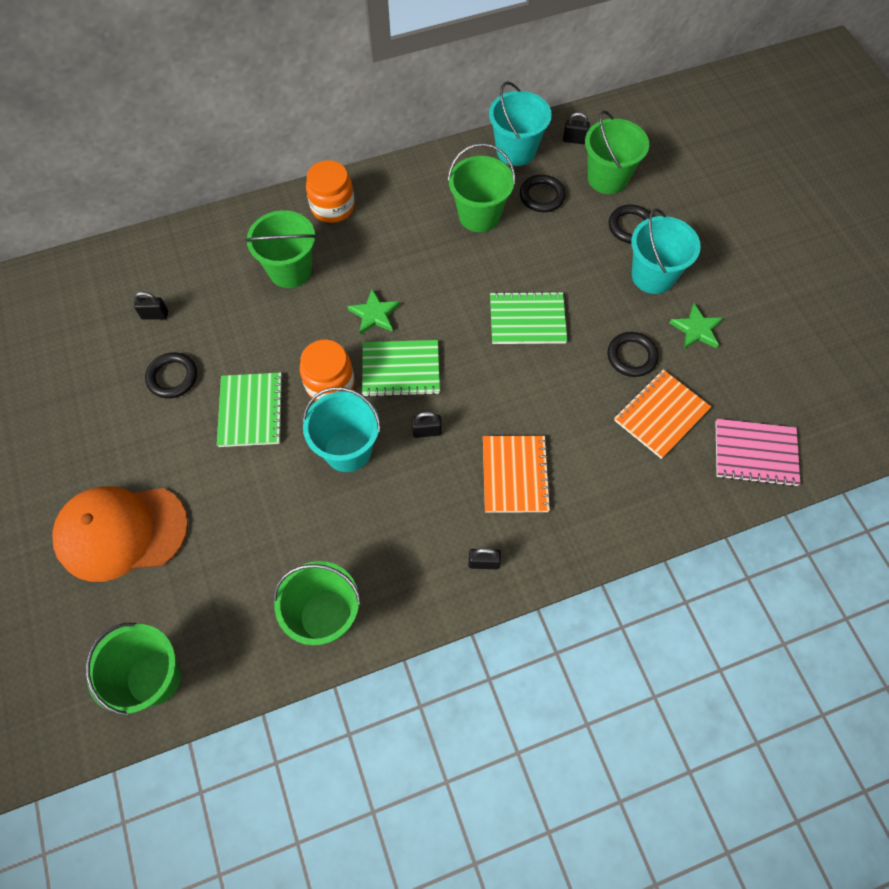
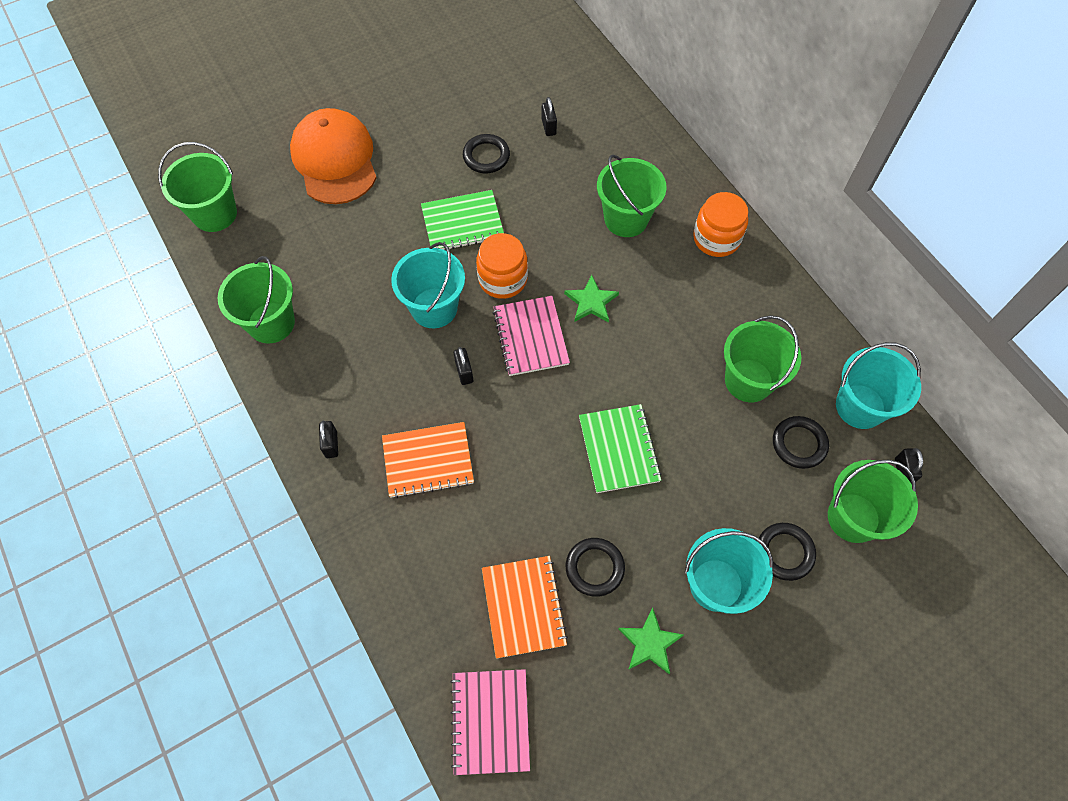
camera: 80 degrees right, 0 degrees up
(401, 369) = (530, 337): green notebook -> pink notebook
(661, 415) = (523, 607): orange notebook -> orange notebook turned 45 degrees clockwise

